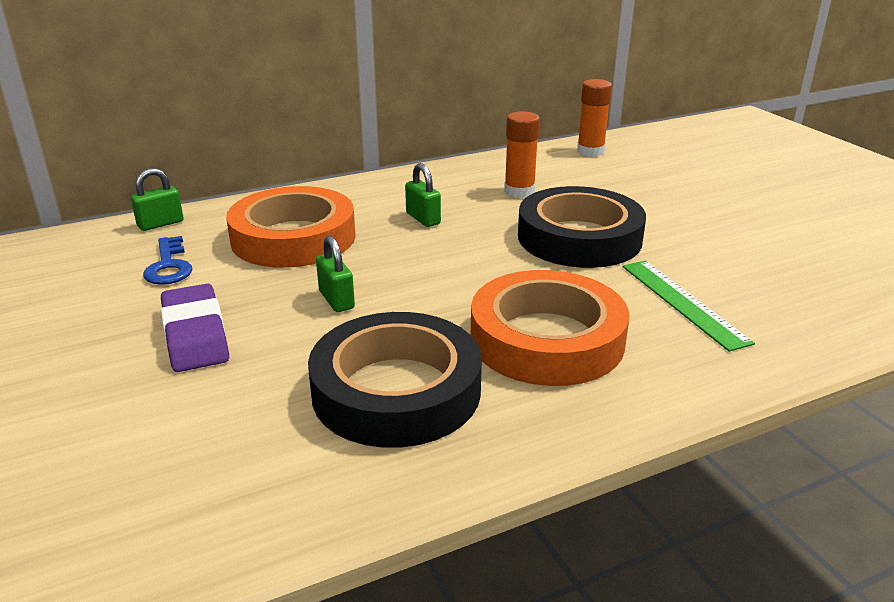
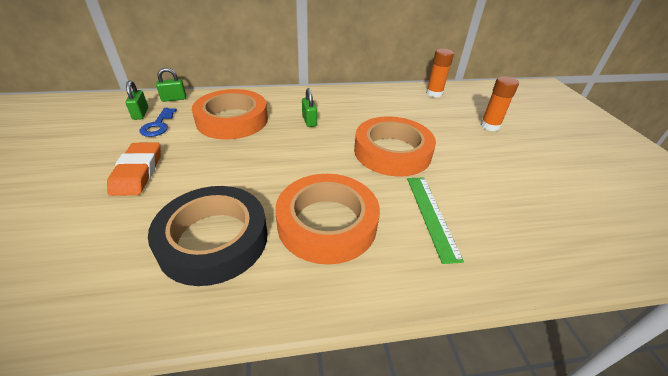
camera: 15 degrees right, 10 degrees up
(195, 334) = (138, 172): purple eraser -> orange eraser
(336, 300) = (225, 166): green padlock -> green padlock (140, 114)
(519, 191) = (375, 113): orange glue stick -> orange glue stick (490, 126)
(579, 238) = (392, 152): black tape -> orange tape

